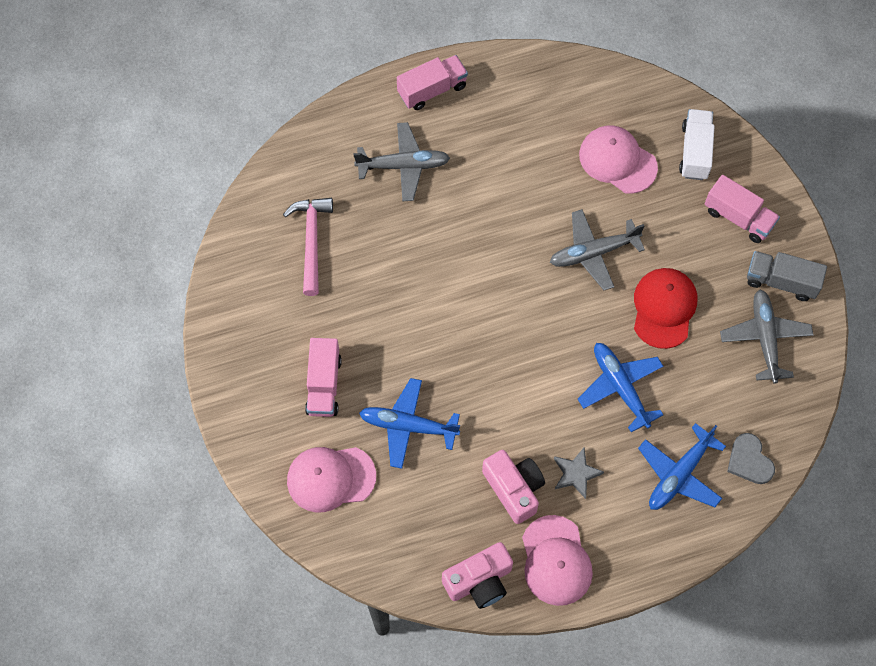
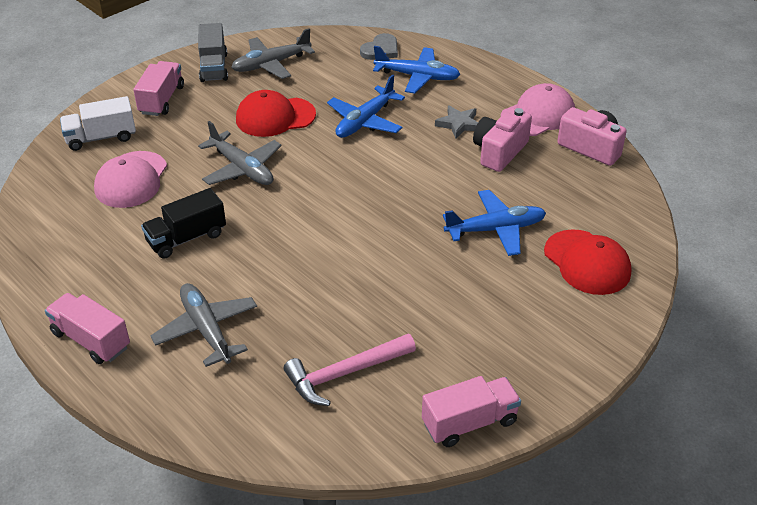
camera: 115 degrees left, 25 degrees down
(324, 385) = (501, 301): pink truck -> pink truck (469, 423)
(331, 478) = (587, 262): pink cap -> red cap
(408, 426) = (495, 229): blue plane -> blue plane turned 90 degrees counterclockwise
(516, 181) = (186, 238): none -> black truck

